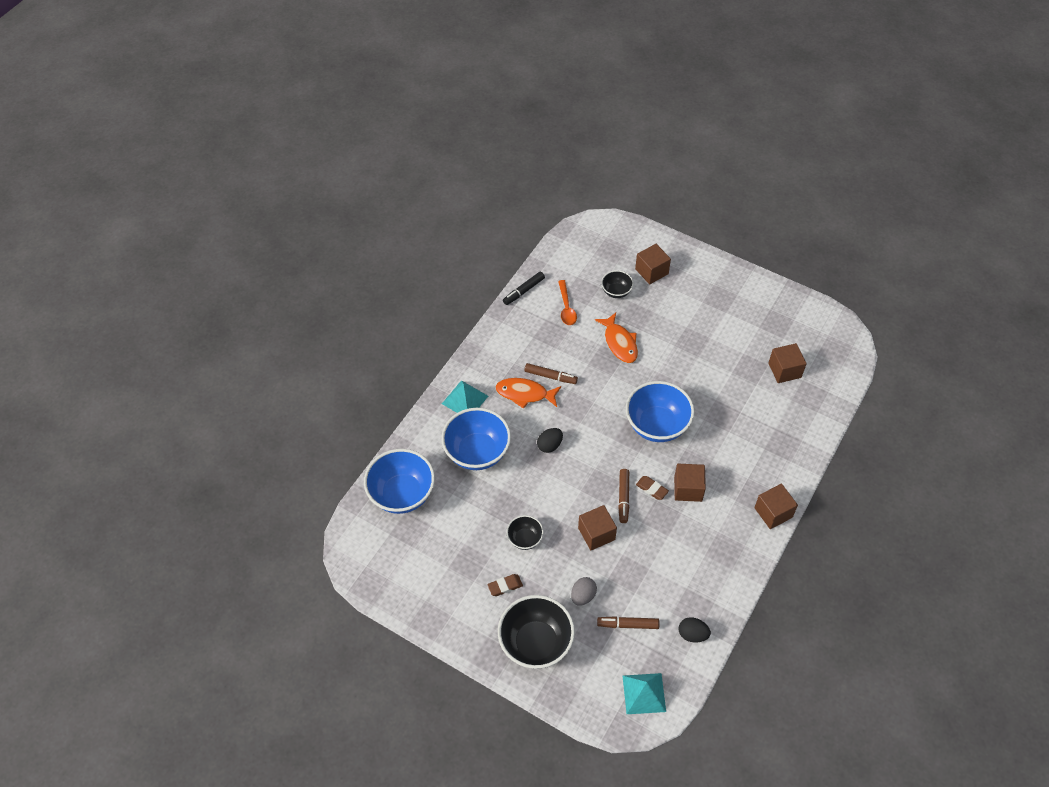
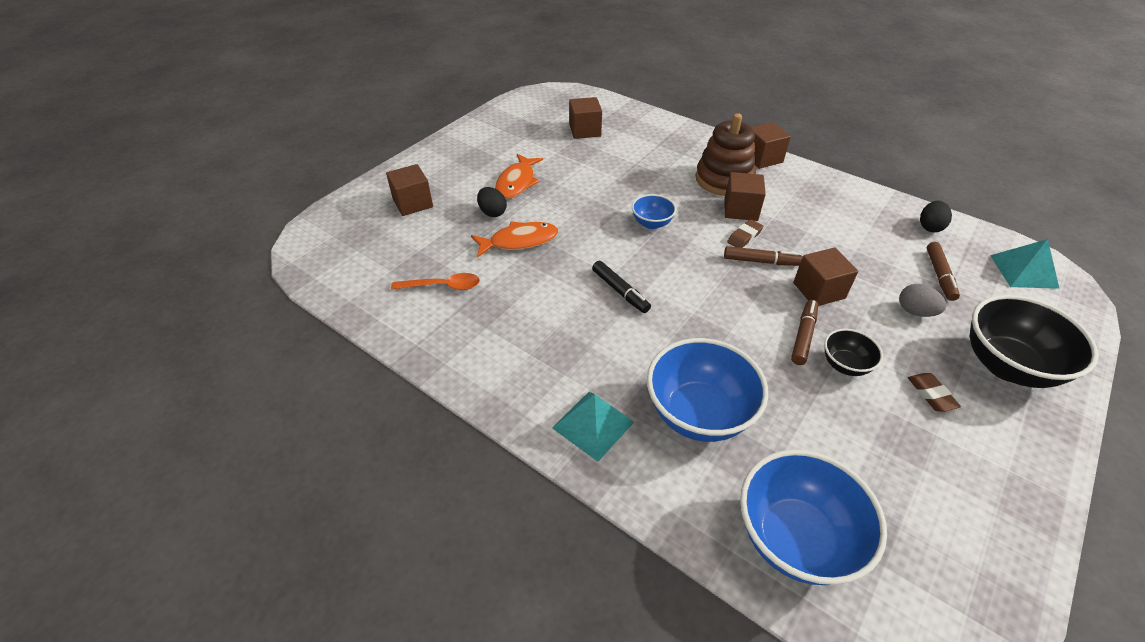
camera: 85 degrees left, 10 degrees down
(523, 291) = (392, 331): black marker -> black marker (620, 291)
(524, 394) = (590, 345): orange fish -> orange fish (517, 183)
(550, 376) = (563, 313): brown marker -> brown marker (803, 336)
(550, 445) = (683, 324): black egg -> black egg (492, 212)
(616, 291) = (433, 236): black bowl -> none
(657, 425) = (652, 223): blue bowl -> blue bowl, size x0.52
(730, 479) = (724, 179): none -> brown stacking toy

